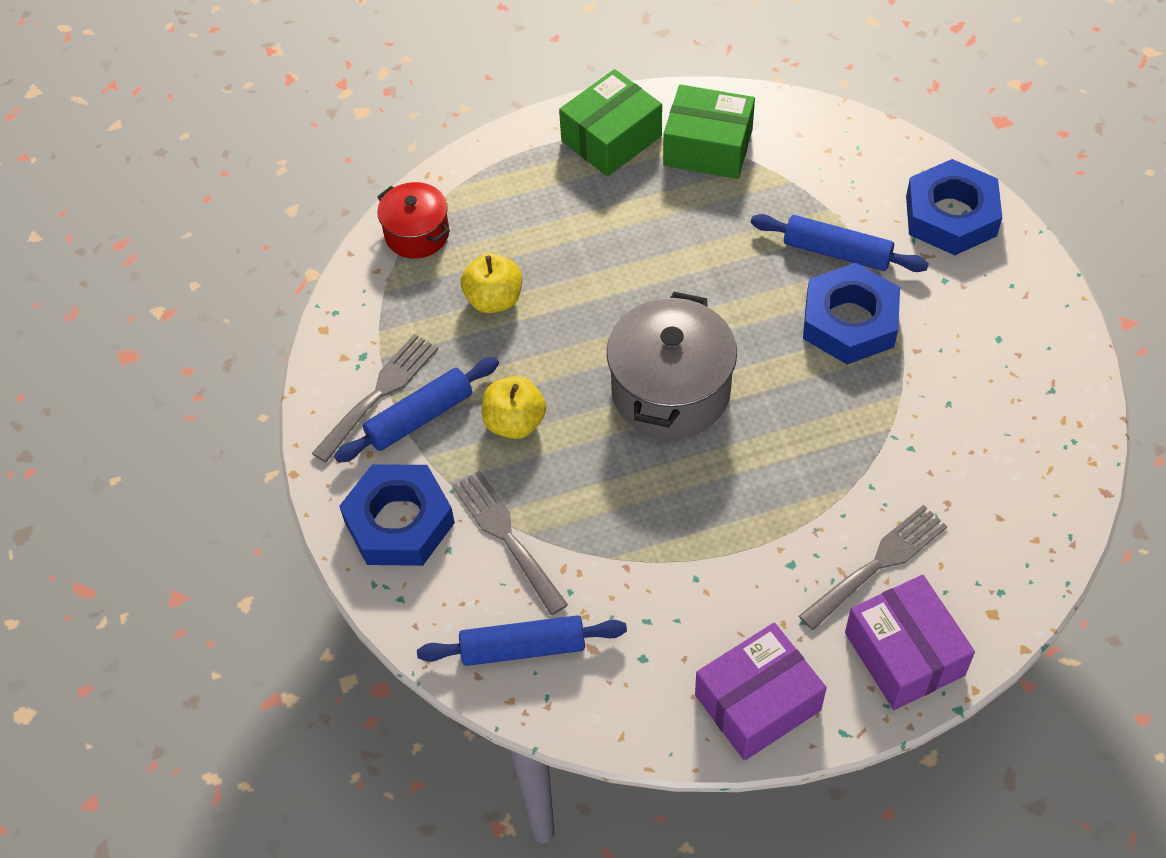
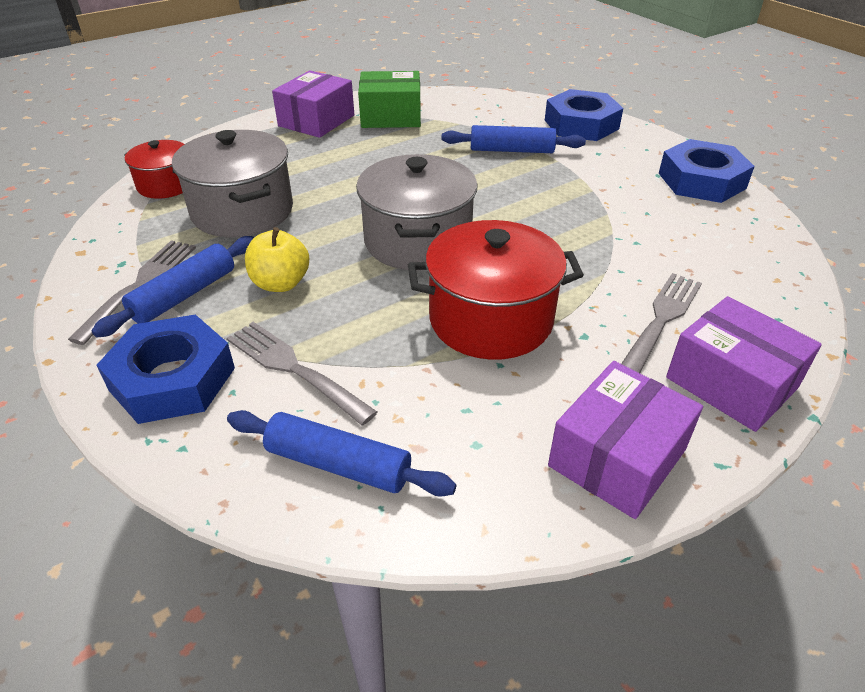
camera: 20 degrees left, 15 degrees down
(494, 299) = (242, 211): yellow apple -> grey pot
(523, 648) = (338, 464): blue rolling pin -> blue rolling pin turned 45 degrees clockwise
(611, 138) = (316, 121): green box -> purple box
(708, 521) = (491, 319): none -> red pot
(850, 322) = (542, 182): blue nut -> blue nut (701, 181)

